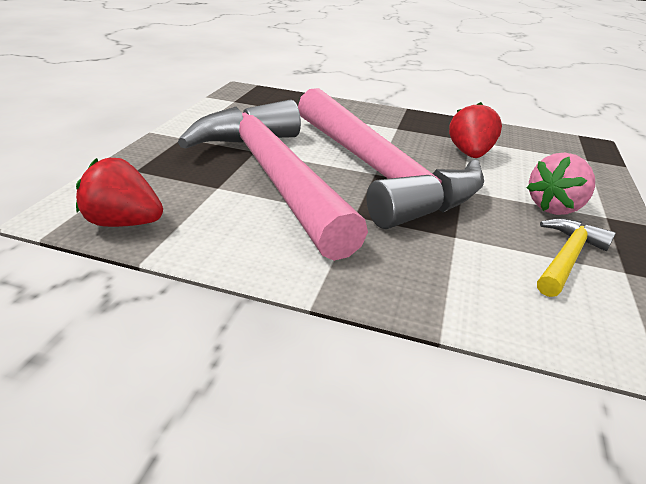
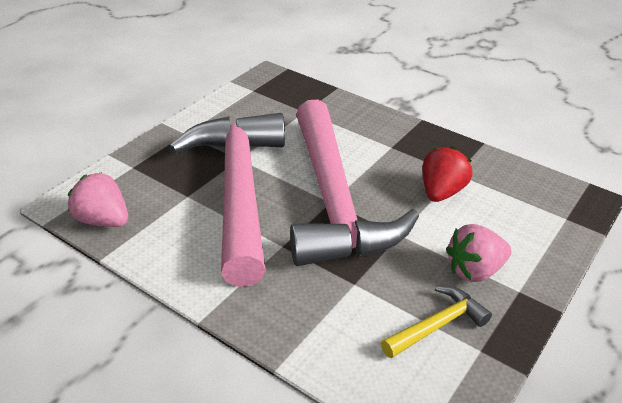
camera: 20 degrees right, 5 degrees up
(124, 223) = (103, 220): red strawberry -> pink strawberry

